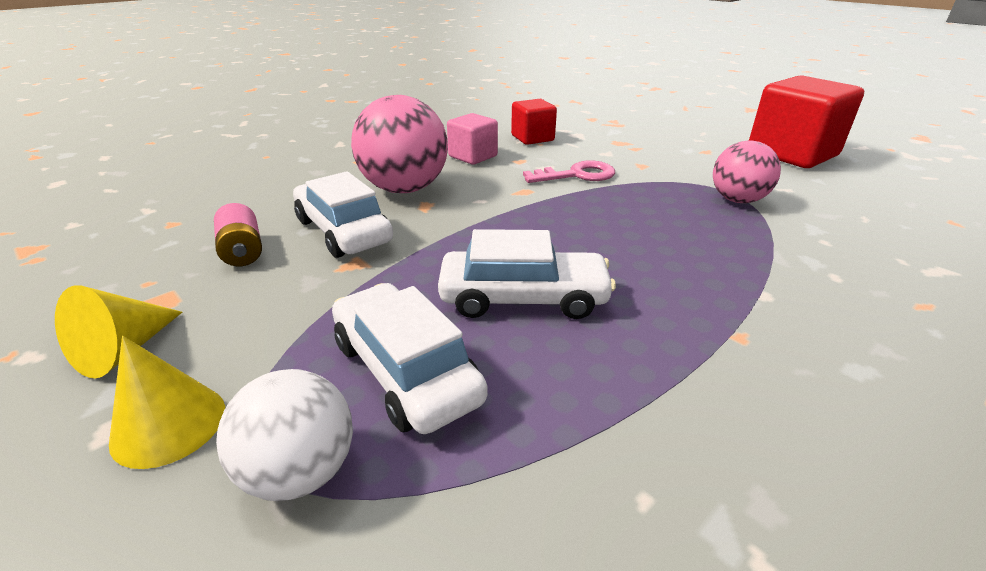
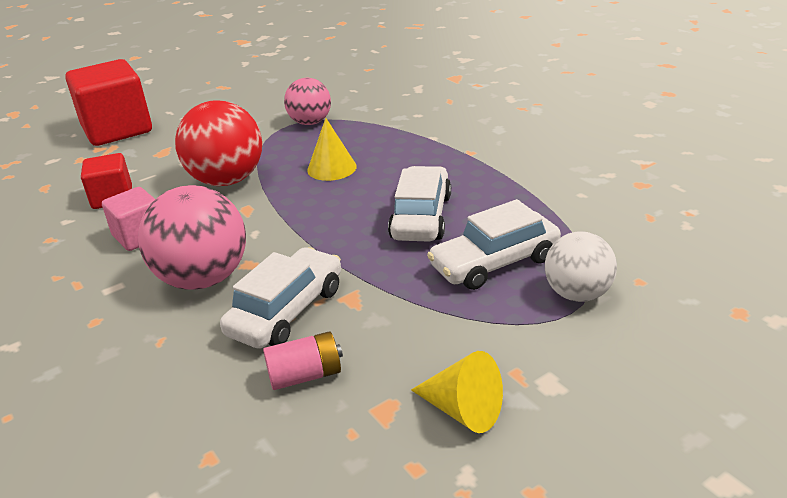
camera: 80 degrees left, 0 degrees up
(169, 424) = (545, 357): yellow cone -> yellow cone (332, 168)
(343, 231) = (287, 311): white car -> white car turned 150 degrees clockwise
(577, 175) = (227, 180): pink key -> red ball
(792, 154) = (241, 88): red cube -> red cube (117, 130)

